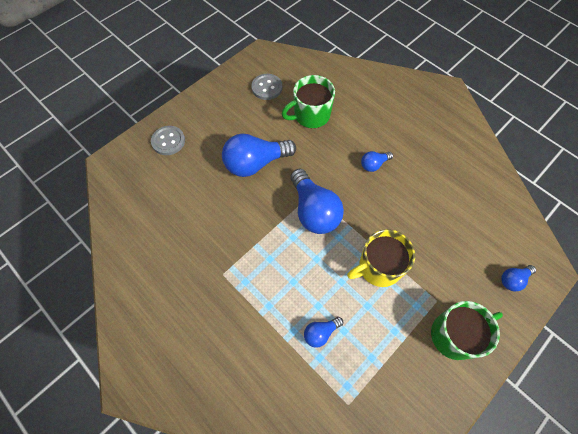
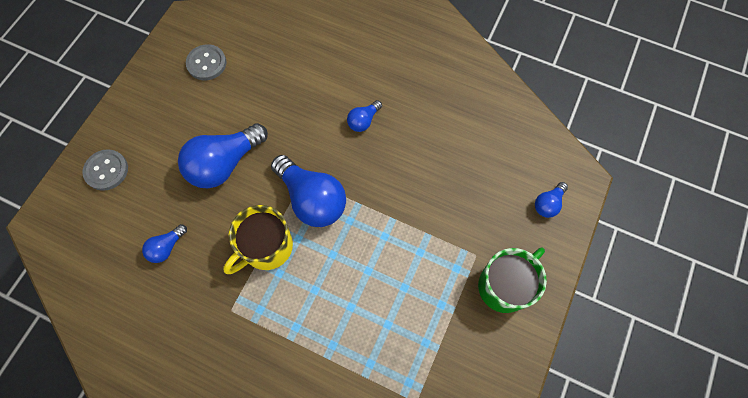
camera: 20 degrees left, 5 degrees up
(311, 115) = (271, 82): green mug -> none
(320, 333) = (363, 336): blue light bulb -> blue light bulb (167, 247)
(378, 267) = (404, 239): yellow mug -> yellow mug (266, 247)

